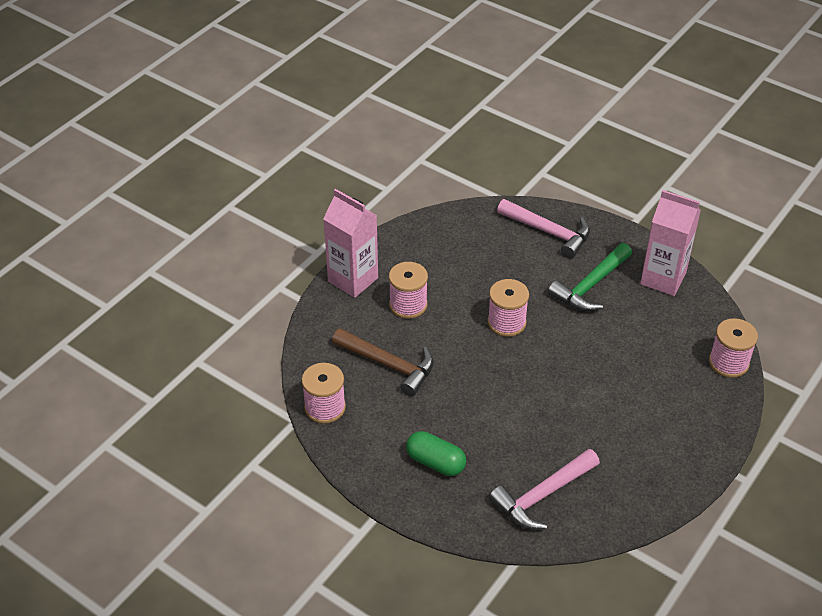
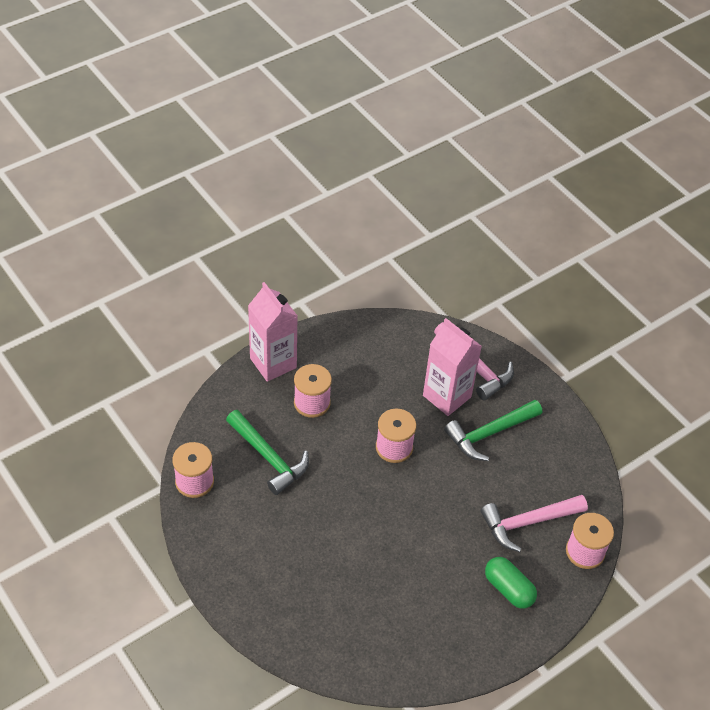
camera: 15 degrees right, 5 degrees up
(389, 365) = (269, 457): brown hammer -> green hammer
(435, 462) = (268, 565): green capsule -> green capsule (508, 589)
(542, 496) = (349, 628): pink hammer -> pink hammer (527, 523)
(663, 279) = (562, 447): pink carton -> pink carton (447, 396)

